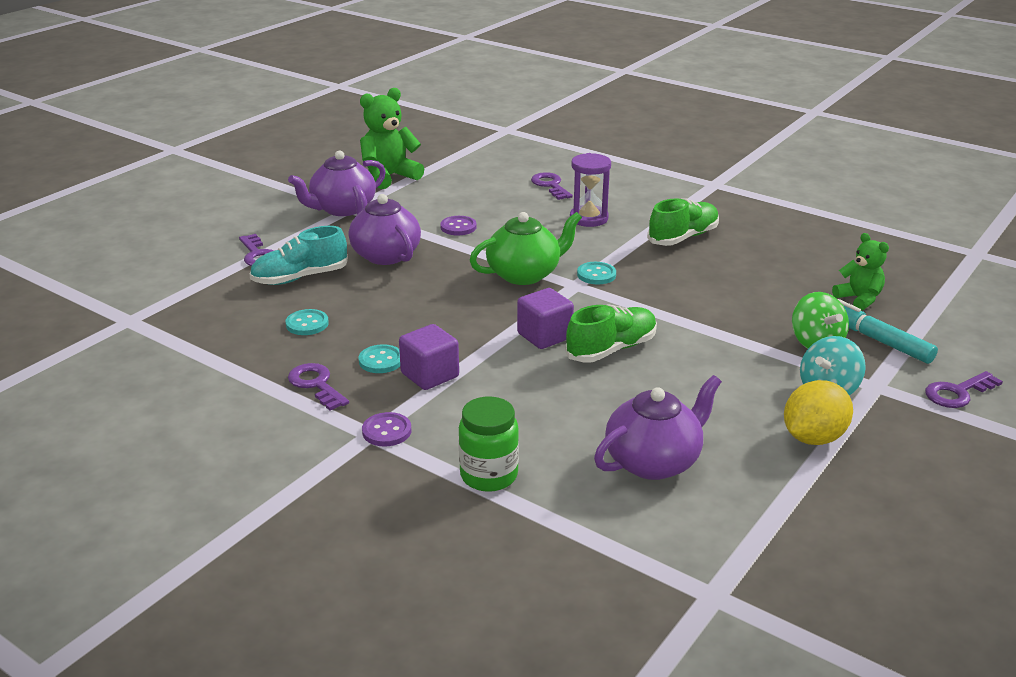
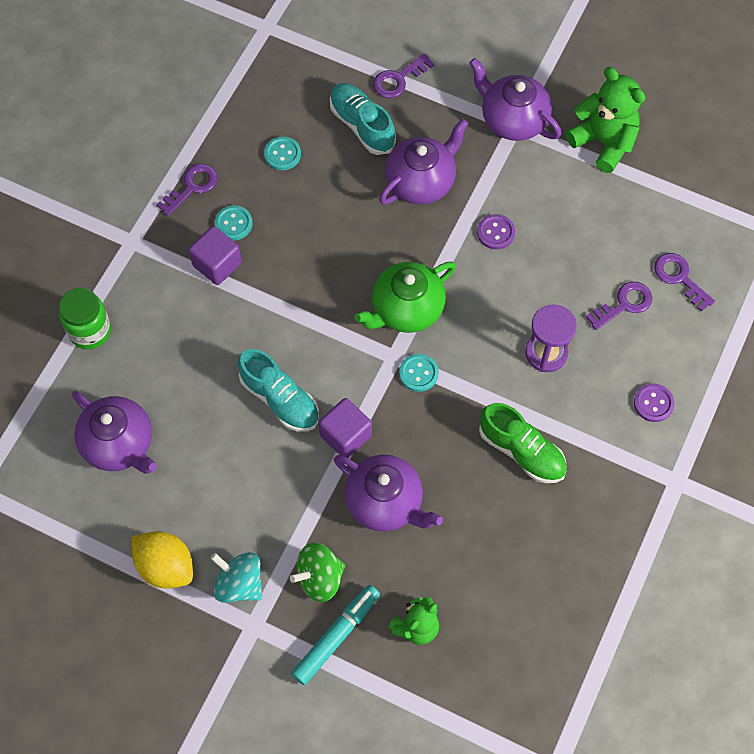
camera: 80 degrees right, 35 degrees up
(386, 431) = (136, 251): purple button -> purple button (653, 403)
(525, 274) = (406, 309): green teapot -> green teapot turned 90 degrees clockwise
(544, 336) = (293, 342): purple cube -> purple cube (345, 435)
(611, 349) = (280, 399): green shoe -> turquoise shoe
(732, 302) = (385, 502): none -> purple teapot
(957, 393) = (251, 699): purple key -> purple key (679, 278)

